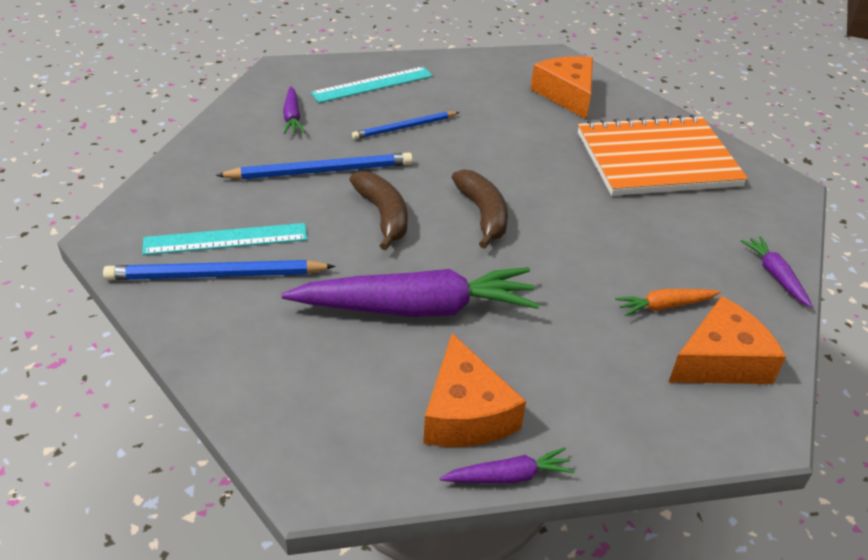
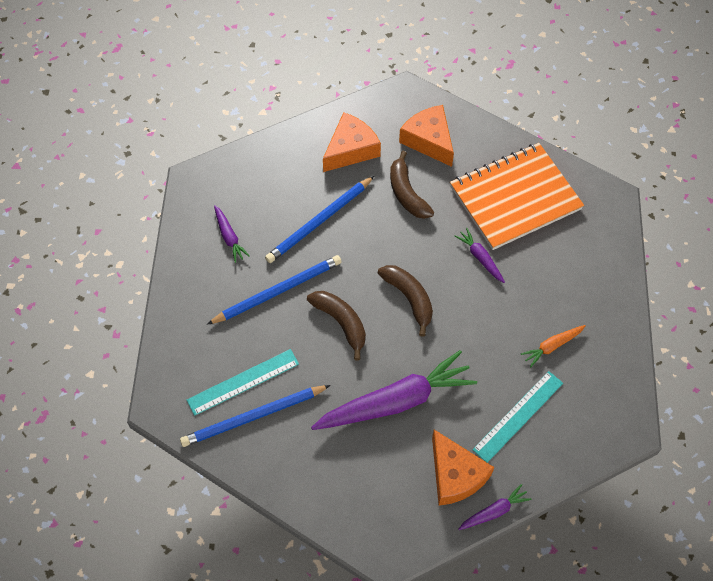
camera: 15 degrees left, 20 degrees up
(372, 84) = (274, 176): turquoise ruler -> turquoise ruler (518, 416)
(404, 127) = (319, 222): blue pencil -> blue pencil, size x1.54
(522, 128) = (407, 193): none -> brown banana
(721, 360) = (596, 382): orange cheese -> orange cheese (351, 149)
(775, 276) = (617, 294): purple carrot -> purple carrot (480, 258)

